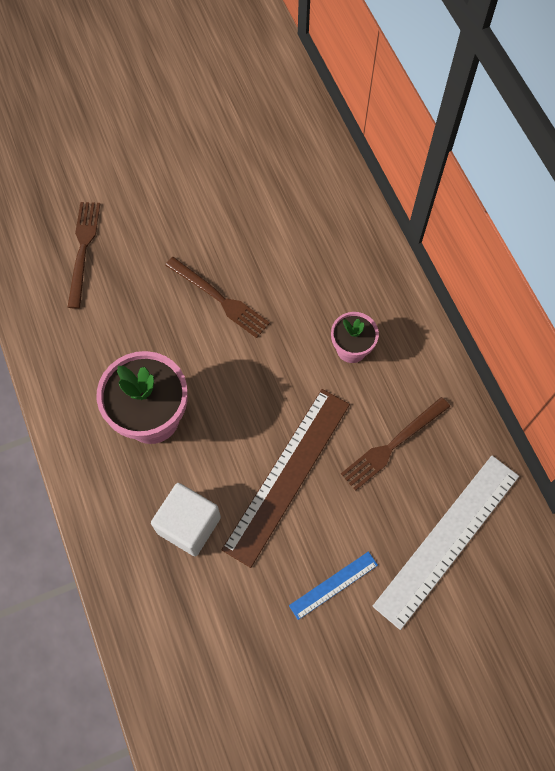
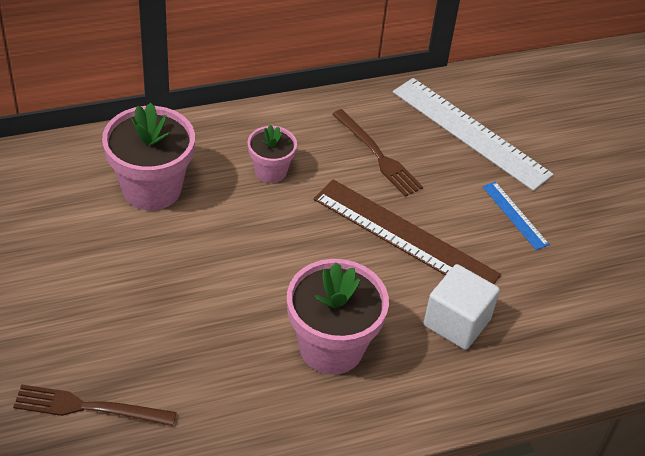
camera: 90 degrees left, 20 degrees down
(219, 299) = (190, 273): brown fork -> none
(311, 256) = (152, 189): none -> pink flower pot

